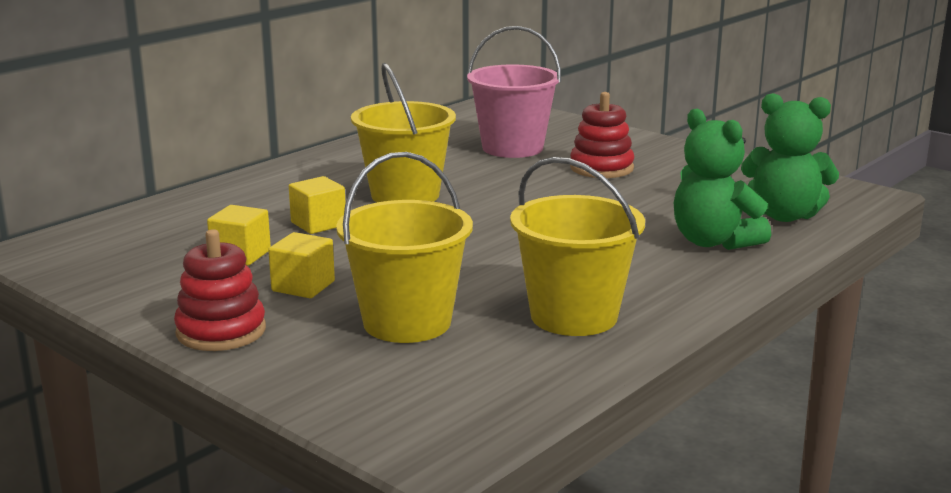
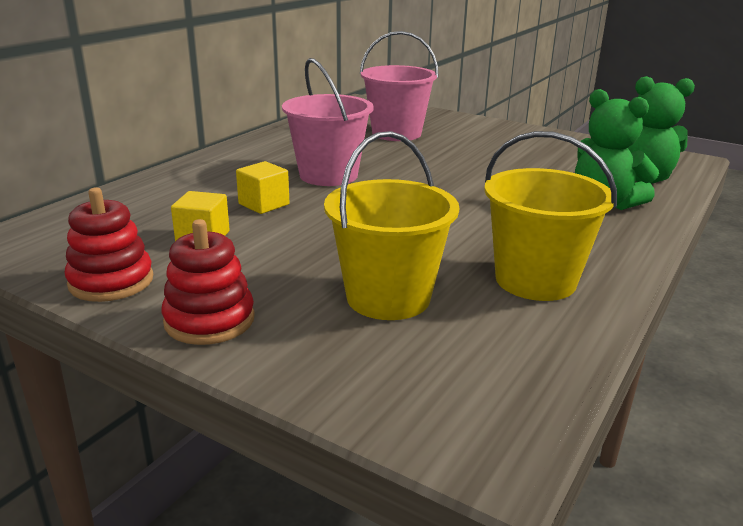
camera: 10 degrees left, 5 degrees up
(303, 286) = (273, 266): yellow cube -> none
(405, 195) = (328, 175): yellow bucket -> pink bucket
(601, 168) = (475, 147): red stacking toy -> red stacking toy (111, 281)

